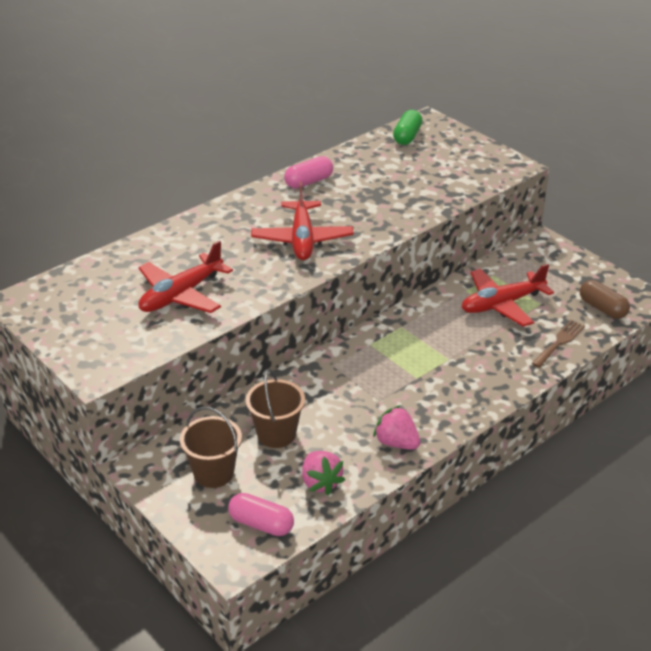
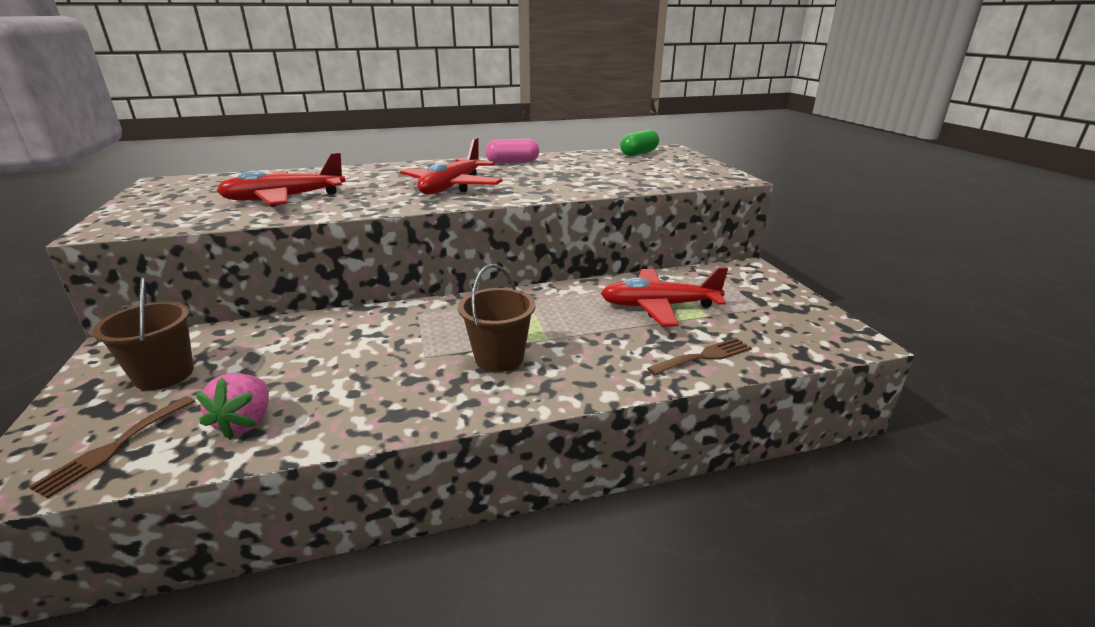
camera: 25 degrees right, 10 degrees down
(261, 524) = (114, 447): pink capsule -> brown fork
(276, 434) = (278, 357): brown bucket -> brown bucket (499, 358)
(396, 443) = (388, 406): pink strawberry -> none
(602, 308) = (788, 337): brown capsule -> none

